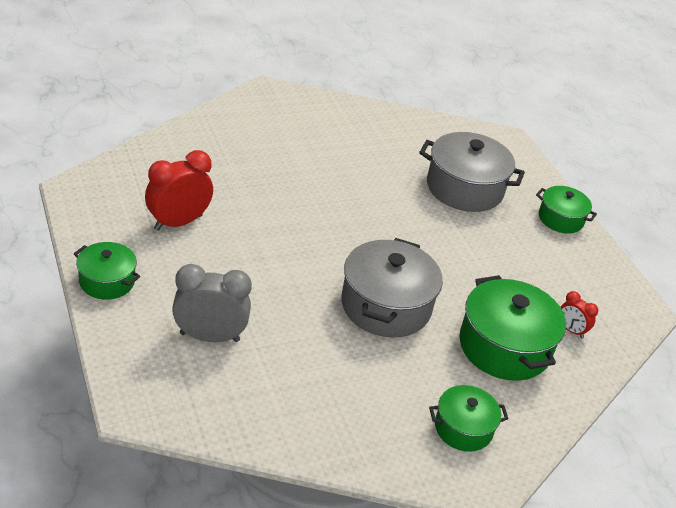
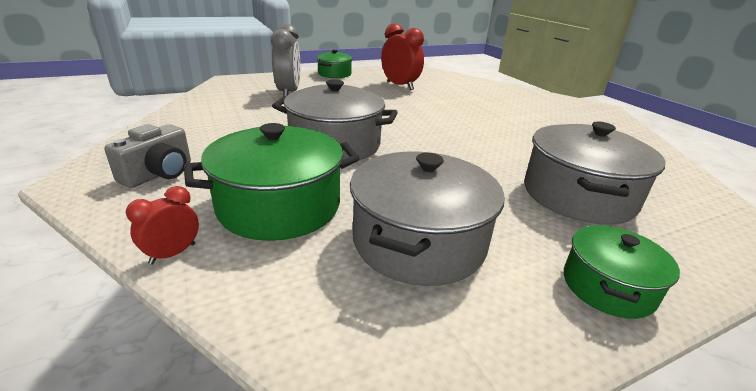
camera: 90 degrees right, 10 degrees down
(463, 428) = (159, 174): green pot -> grey camera
(534, 281) = (419, 241): none -> grey pot
(571, 330) = (316, 270): red clock -> red clock (173, 254)

